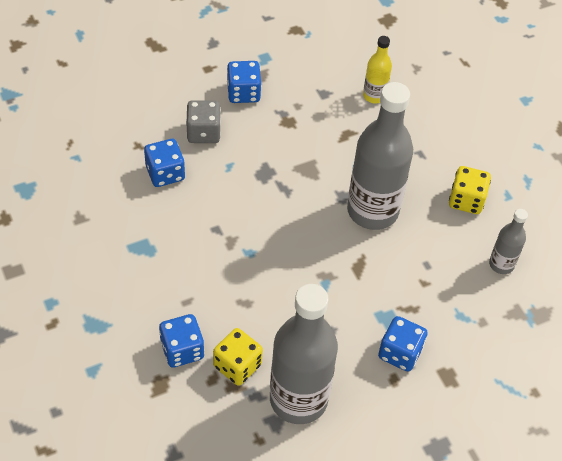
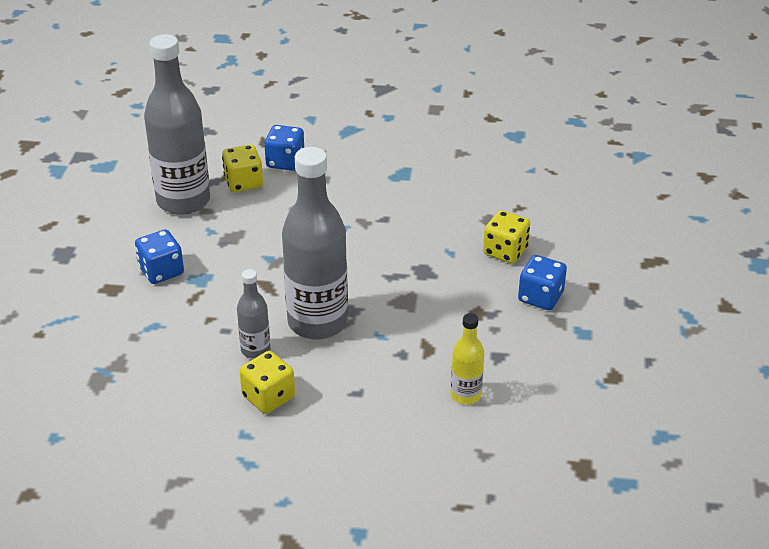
camera: 125 degrees right, 15 degrees down
(165, 173) = (472, 212): blue dice -> none
(203, 132) = (505, 251): grey dice -> yellow dice
(501, 264) = (174, 382): grey bottle -> grey bottle (255, 350)

